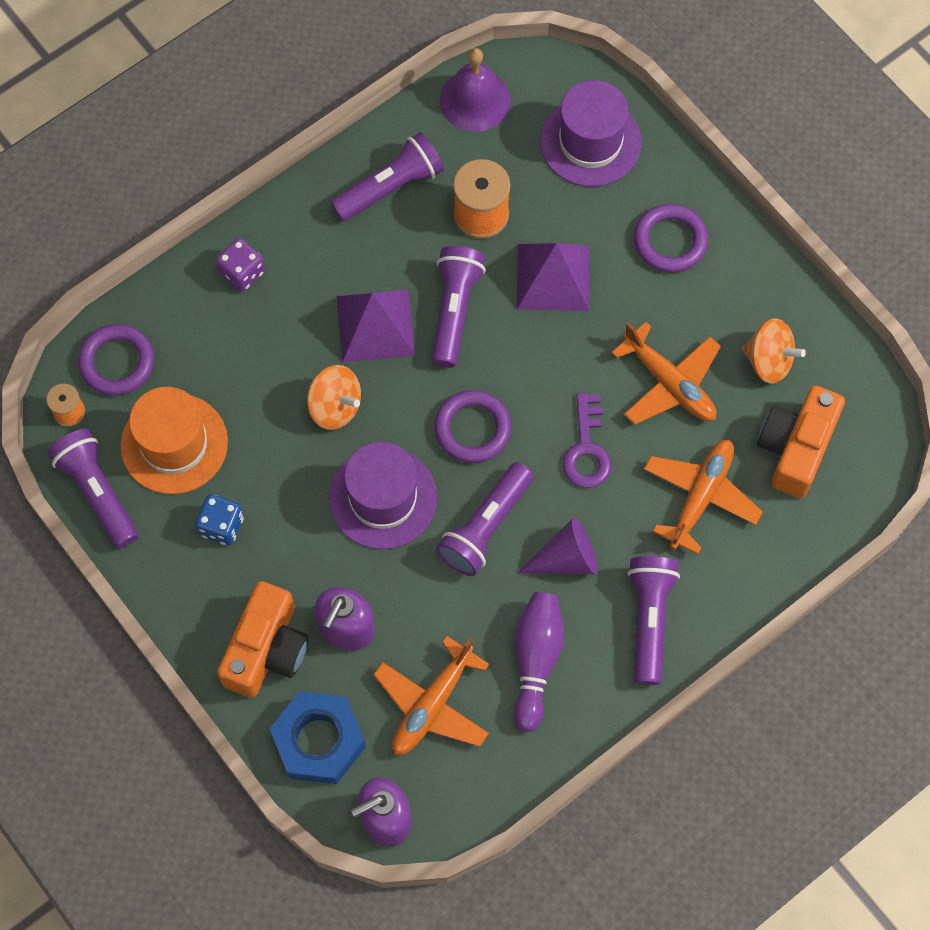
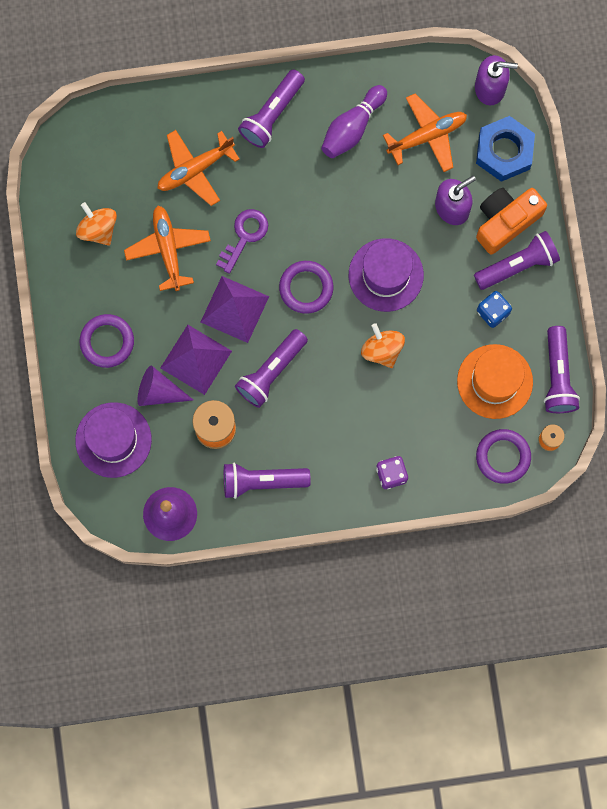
camera: 150 degrees left, 10 degrees up
(375, 325) = (327, 390): purple pyramid -> purple pyramid (234, 309)
(485, 527) = (334, 223): purple flashlight -> purple flashlight (518, 265)
(566, 559) = (298, 176): purple cone -> purple cone (158, 391)
(796, 448) = (118, 166): orange camera -> none

